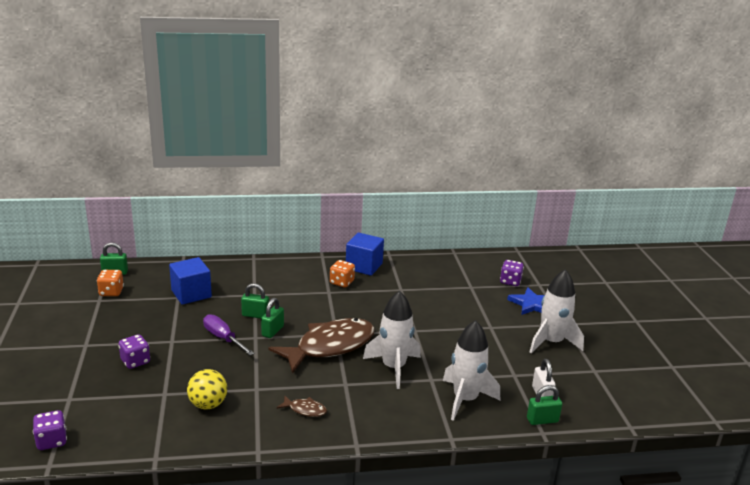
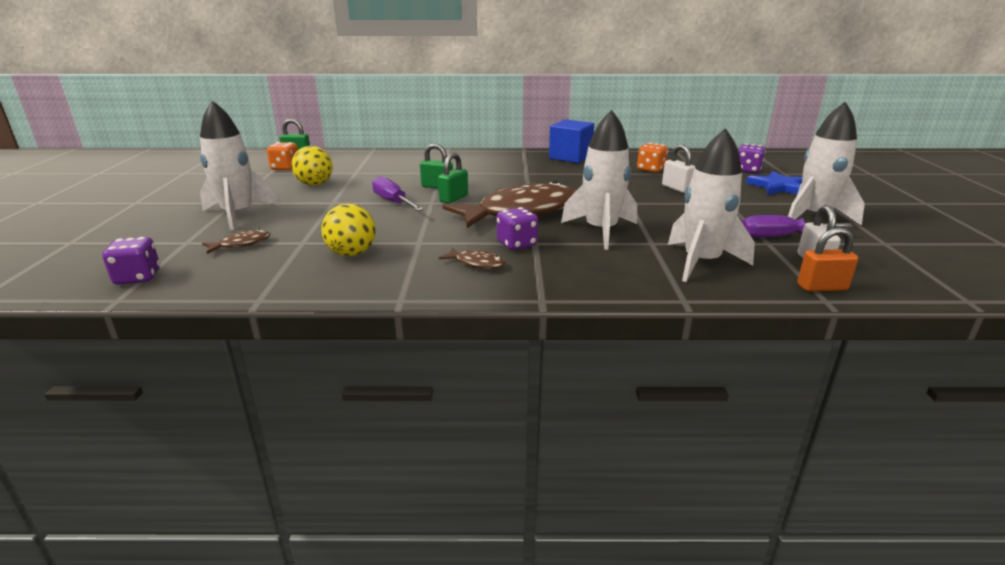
camera: 10 degrees right, 0 degrees up
(96, 361) = (238, 214): none -> white rocket
(116, 398) = (241, 244): none -> brown fish
(135, 361) = (282, 216): purple dice -> purple dice (516, 244)
(147, 316) = (315, 184): none -> yellow ball
(191, 294) = (371, 171): blue cube -> none
(342, 282) = (543, 167): orange dice -> orange dice (651, 169)
(452, 309) = (676, 188): none -> white padlock
(523, 367) = (780, 237): none -> purple screwdriver
(542, 420) = (822, 287): green padlock -> orange padlock

